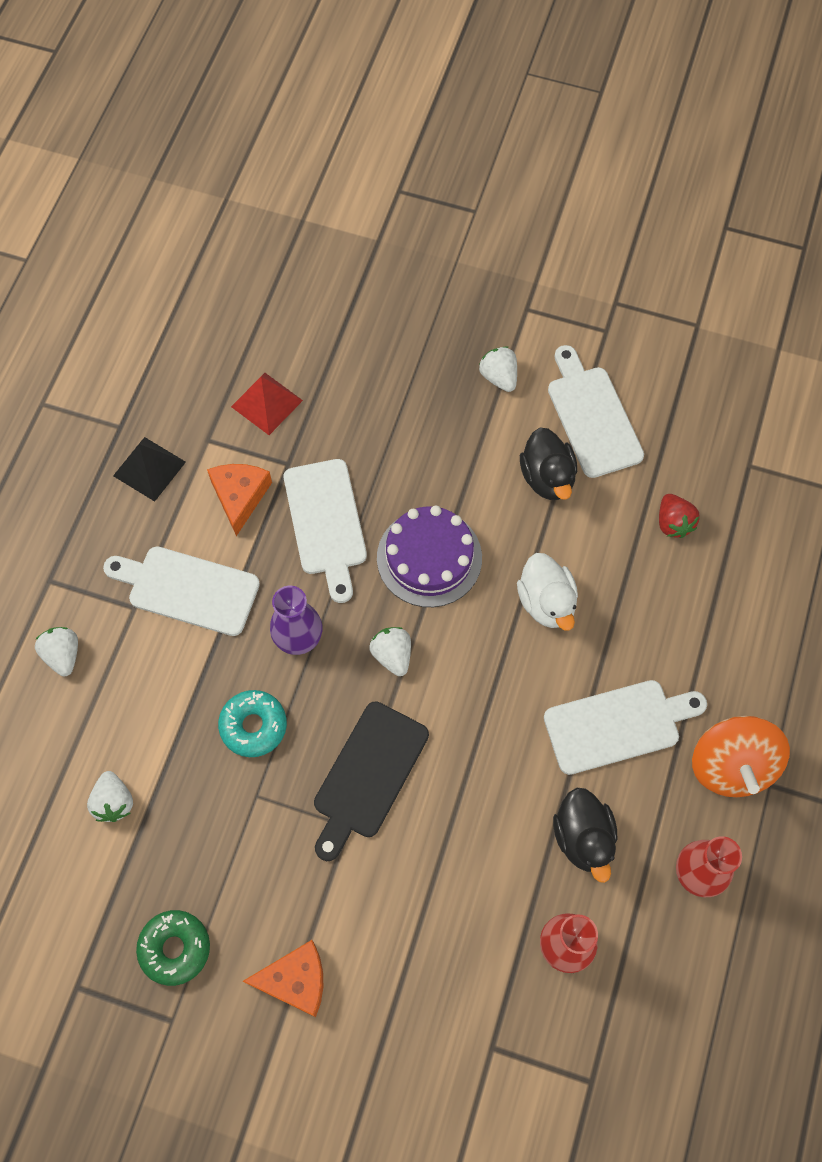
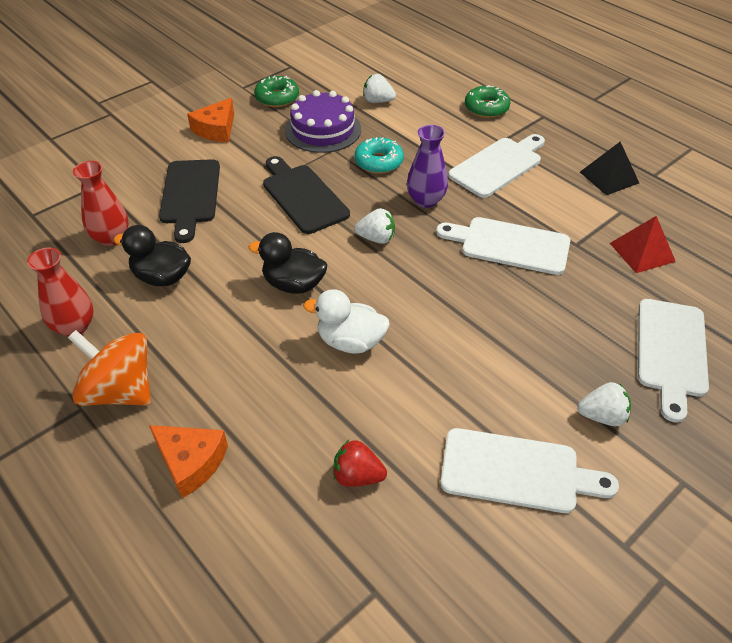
camera: 120 degrees right, 20 degrees down
(63, 655) = (486, 108): white strawberry -> green donut
(240, 496) = (560, 210): orange cheese -> orange cheese (191, 462)
(429, 558) = (441, 289): purple cake -> purple cake (323, 130)
(442, 910) = (190, 195): none -> black cutting board
(547, 477) = (468, 400): black duck -> black duck (293, 284)
(617, 725) = (217, 336): white cutting board -> white cutting board (671, 352)

